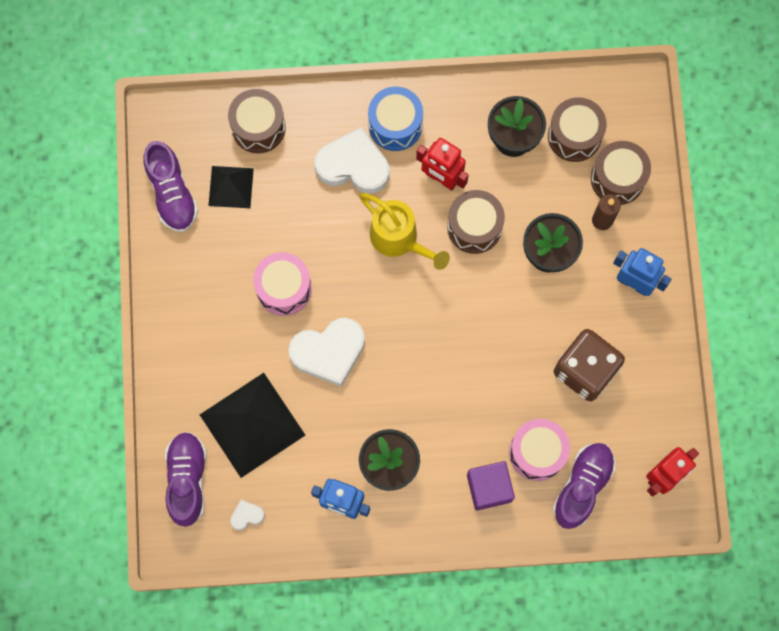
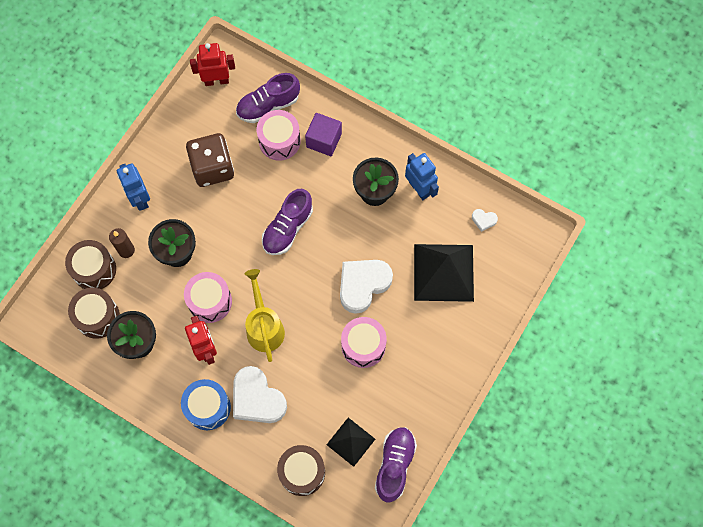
camera: 145 degrees left, 5 degrees down
(187, 480) = (507, 266): purple shoe -> purple shoe (287, 228)
(329, 352) = (363, 285): white heart -> white heart turned 60 degrees counterclockwise
(474, 227) = (210, 301): brown drum -> pink drum

